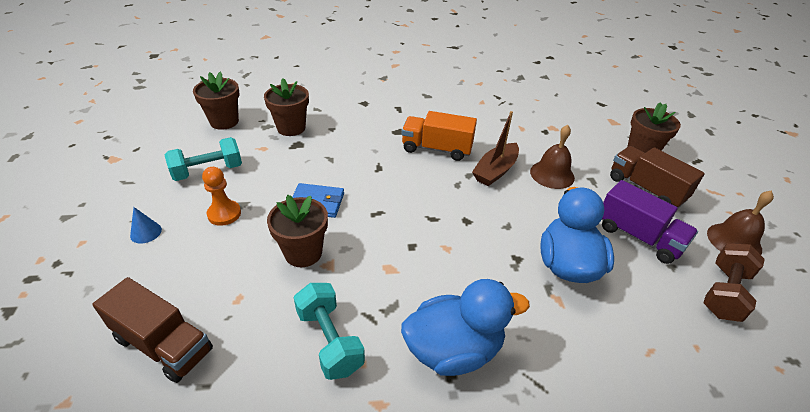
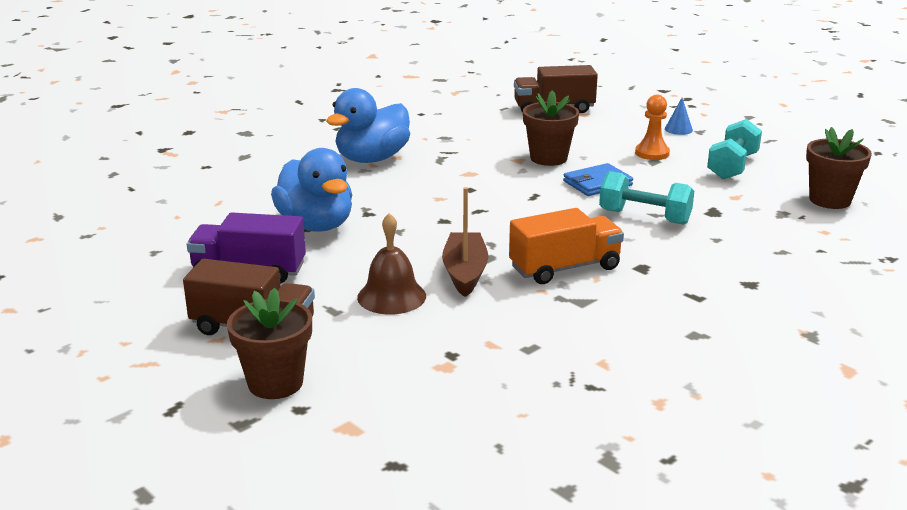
camera: 145 degrees right, 15 degrees down
(291, 128) = (756, 222): brown flower pot -> none
(330, 341) = (459, 137): turquoise dumbbell -> turquoise dumbbell (644, 217)
(724, 293) = (146, 258): brown dumbbell -> none
(734, 241) = (126, 308): brown bell -> none

